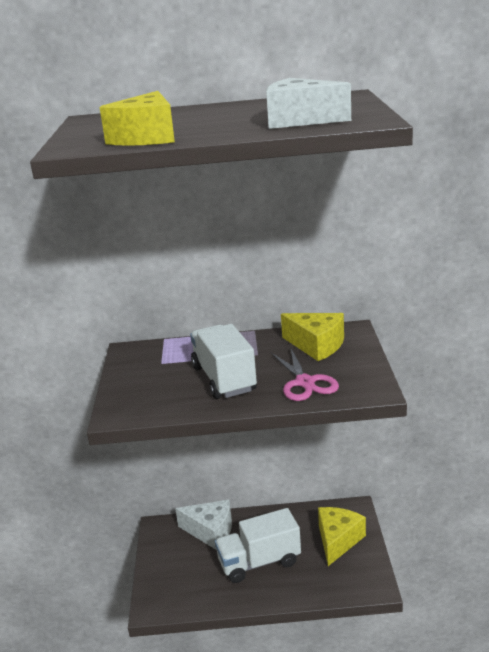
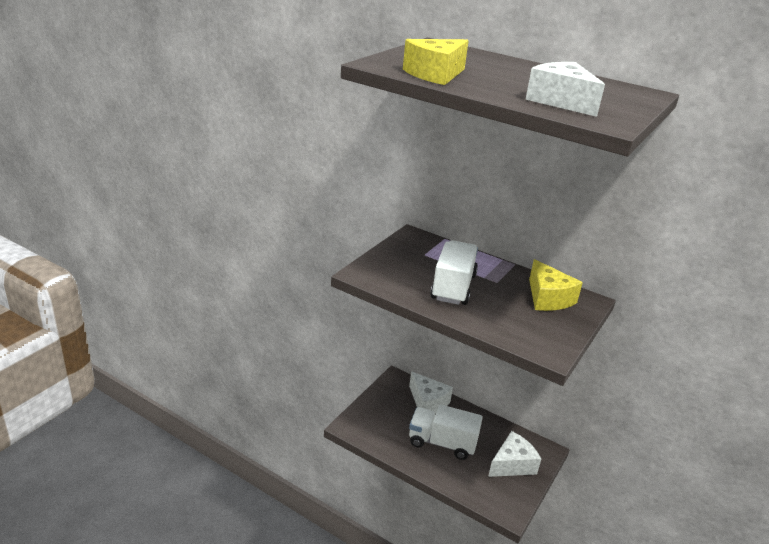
camera: 30 degrees right, 5 degrees up
(305, 382) = (506, 320): pink scissors -> none
(338, 540) = (512, 464): yellow cheese -> white cheese

